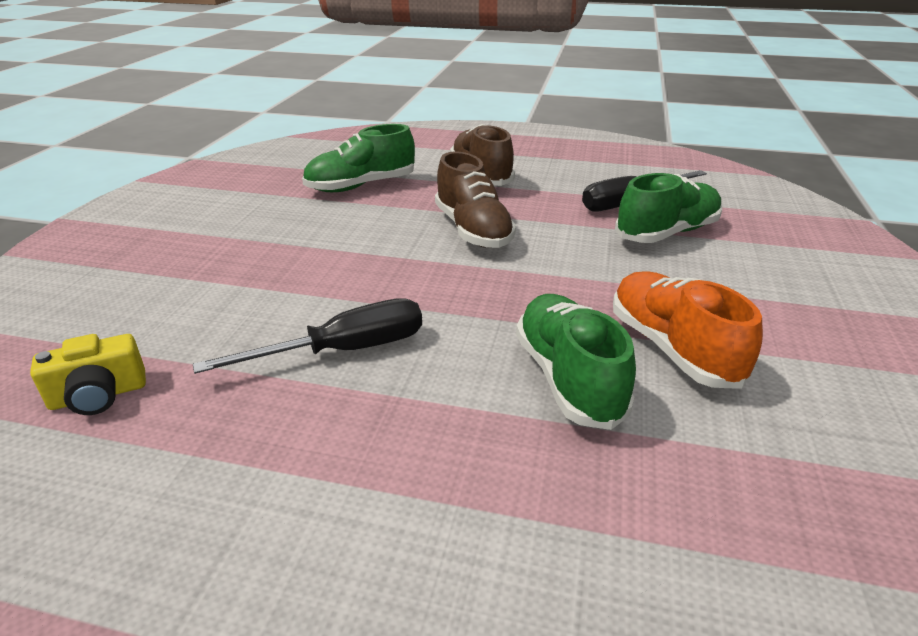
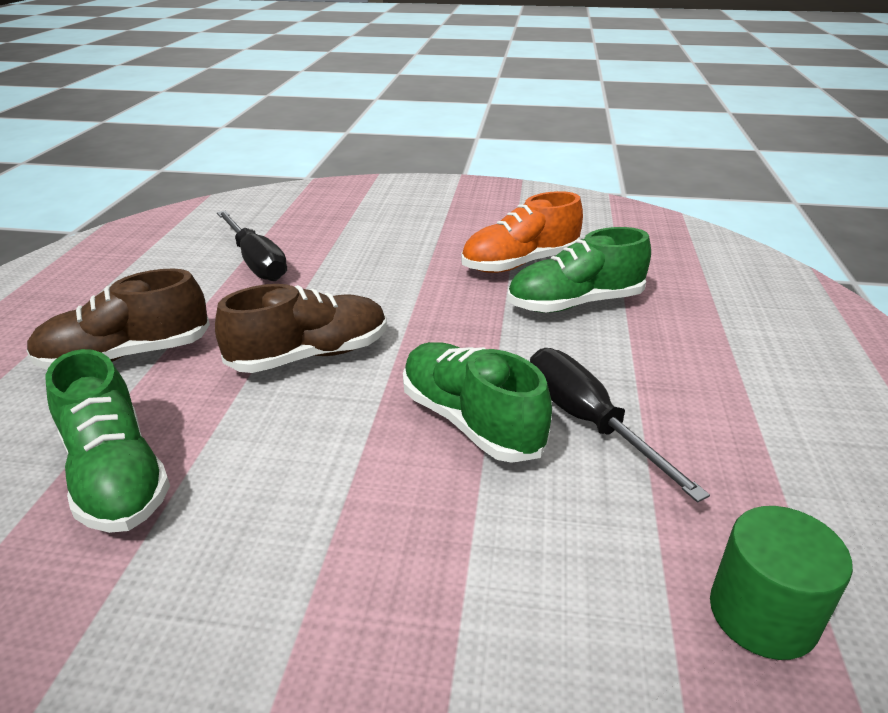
camera: 95 degrees left, 0 degrees up
(98, 395) = (762, 614): yellow camera -> green cylinder
(667, 233) = (329, 250): green shoe -> green shoe (470, 421)

